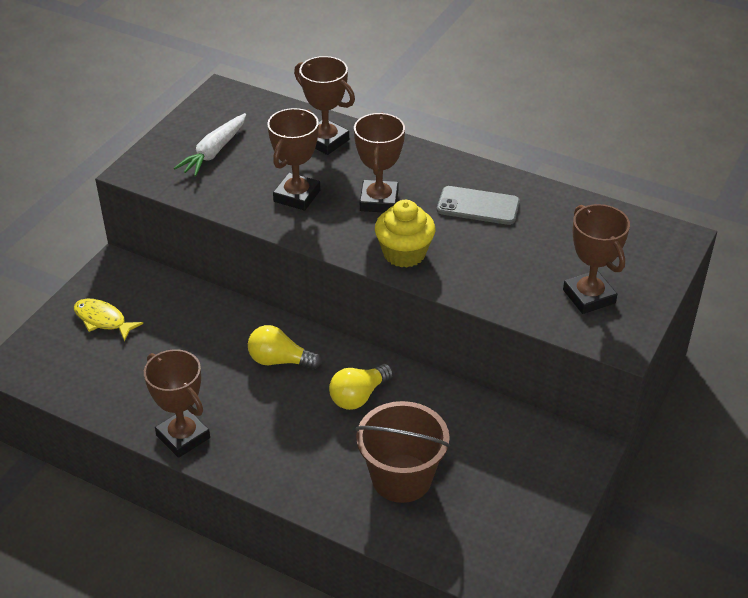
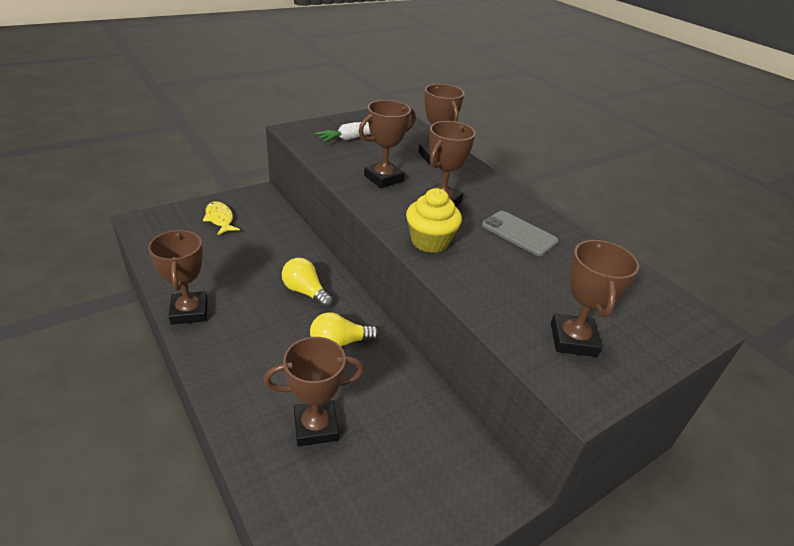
camera: 25 degrees right, 5 degrees down
(401, 478) = (315, 426): brown bucket -> brown trophy

